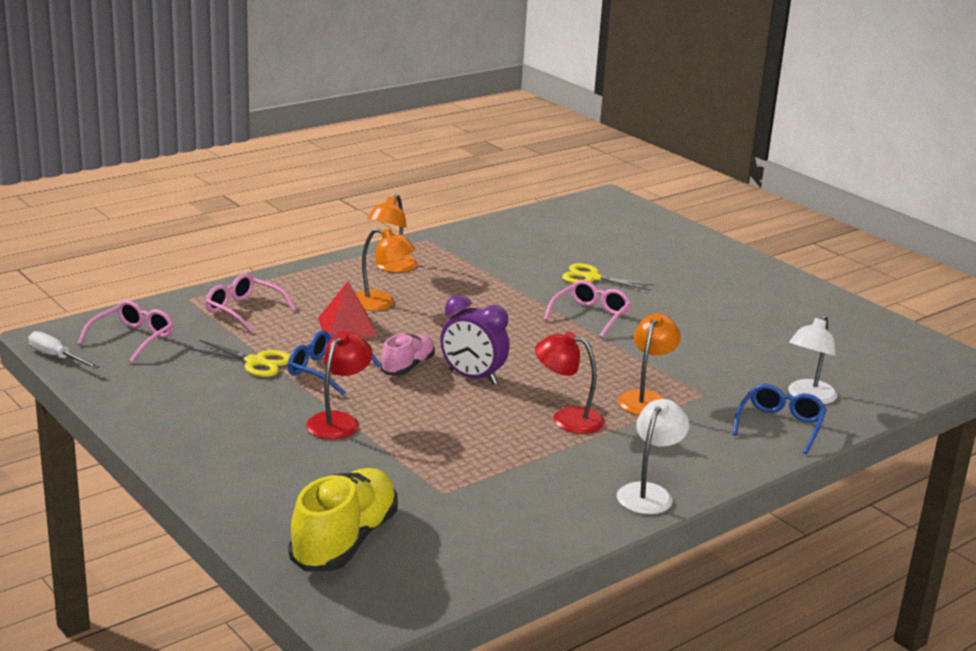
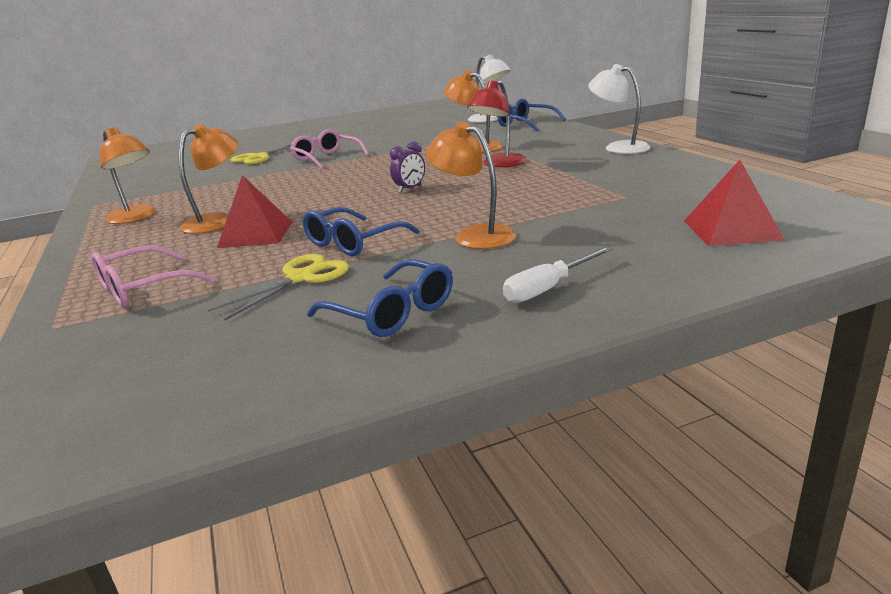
camera: 70 degrees left, 0 degrees up
(56, 357) = (123, 453): white screwdriver -> white screwdriver (548, 288)
(133, 339) = (135, 370): pink glasses -> none
(195, 403) = (392, 313): none -> blue glasses
(338, 421) = (474, 235): red lamp -> orange lamp
(344, 541) = (731, 230): yellow shoe -> red pyramid
(407, 367) = (371, 210): pink shoe -> none
(472, 377) = (410, 189): purple clock -> purple clock, size x0.55

